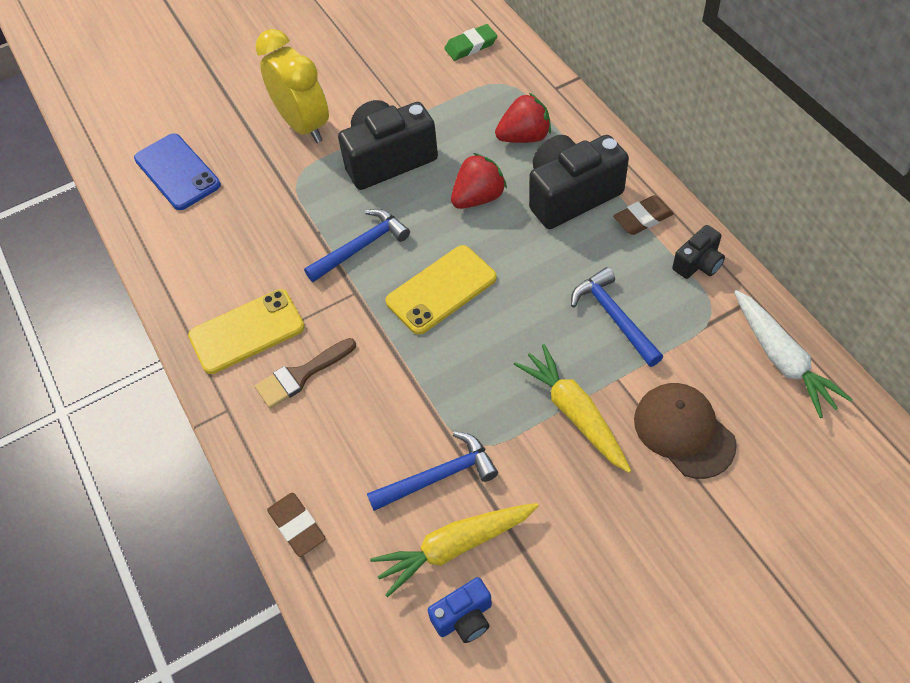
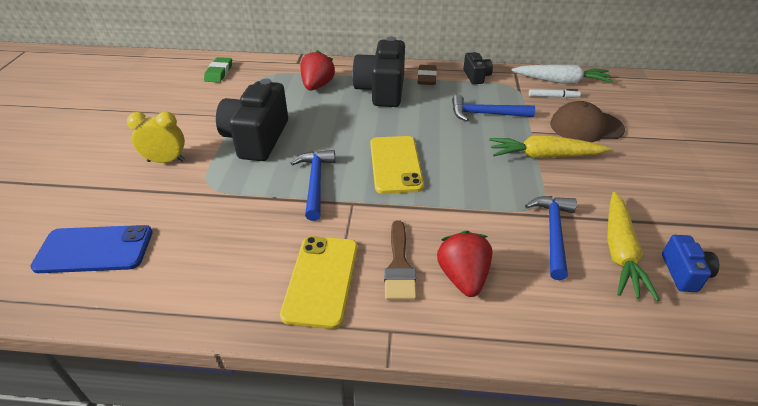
camera: 60 degrees left, 15 degrees down
(297, 526) = (549, 336): brown eraser -> none
(303, 125) = (166, 161): yellow clock -> yellow clock, size x0.61
(478, 198) = (340, 119): red strawberry -> red strawberry (463, 277)
(728, 367) = (553, 97): none -> white marker

